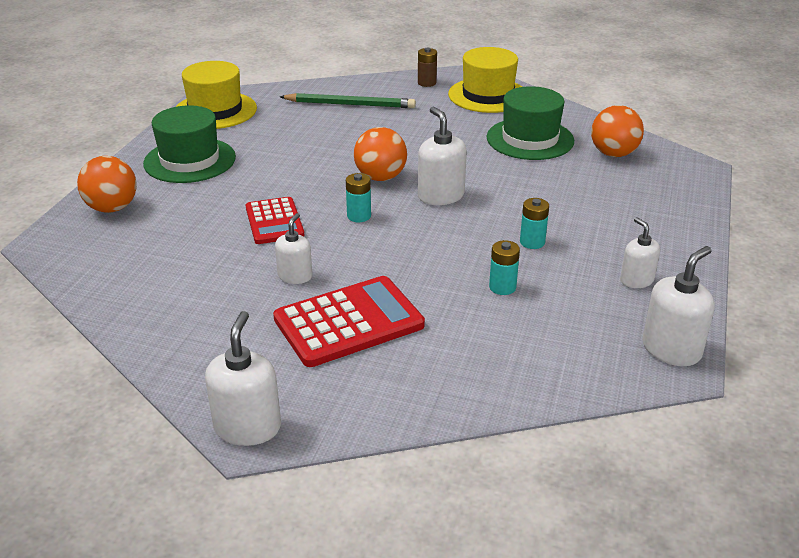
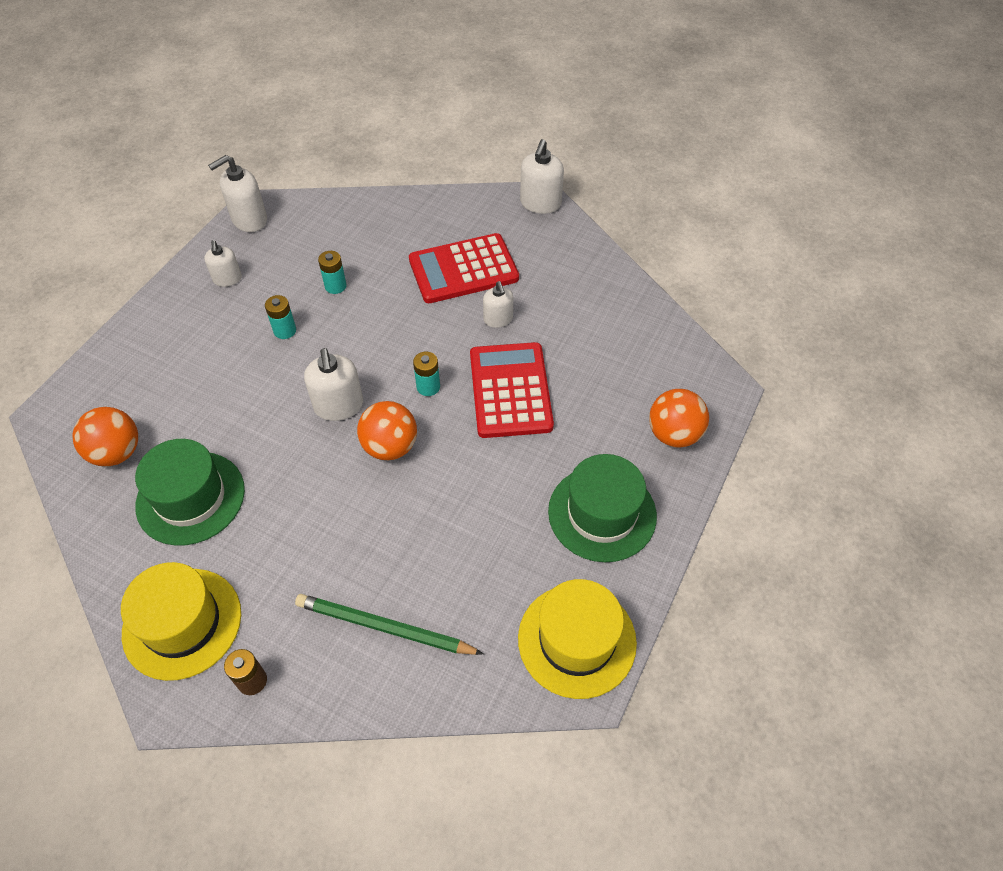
camera: 170 degrees left, 20 degrees up
(274, 221) = (510, 390): red calculator -> red calculator, size x1.56
(295, 276) = (498, 319): white soap dispenser -> white soap dispenser turned 45 degrees counterclockwise

